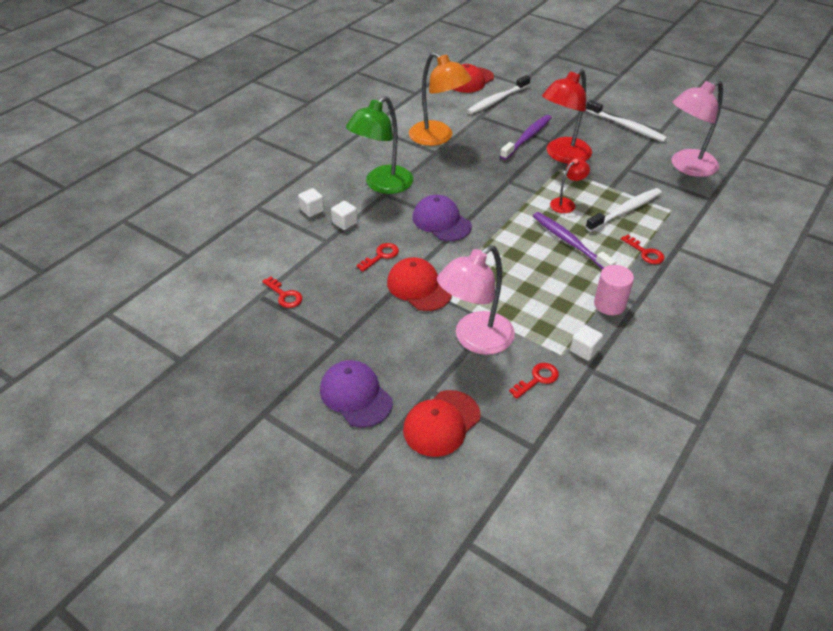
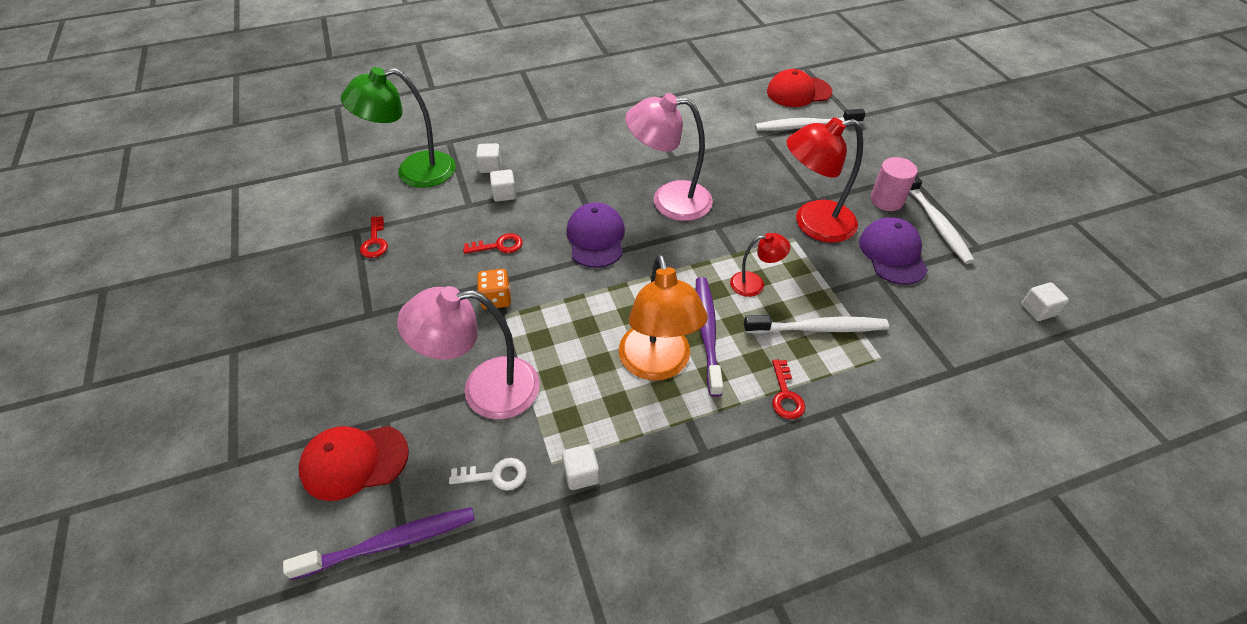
camera: 35 degrees right, 5 degrees up
(355, 395) = (318, 380): purple cap -> purple cap (892, 253)
(382, 185) = (581, 170): green lamp -> green lamp (414, 172)
(419, 287) = (496, 299): red cap -> orange dice
(437, 138) = (692, 143): orange lamp -> orange lamp (657, 365)
(527, 137) = (793, 184): purple toothbrush -> purple toothbrush (390, 543)
(537, 379) = (495, 475): red key -> white key
(609, 304) = (671, 435): pink cylinder -> pink cylinder (887, 200)
(686, 167) = (964, 311): pink lamp -> pink lamp (669, 200)
(719, 150) = (1038, 310): none -> white cube

